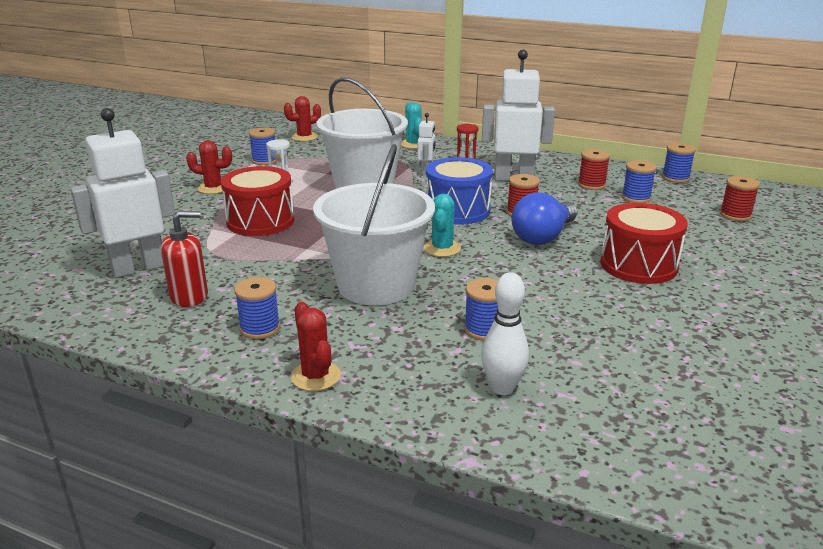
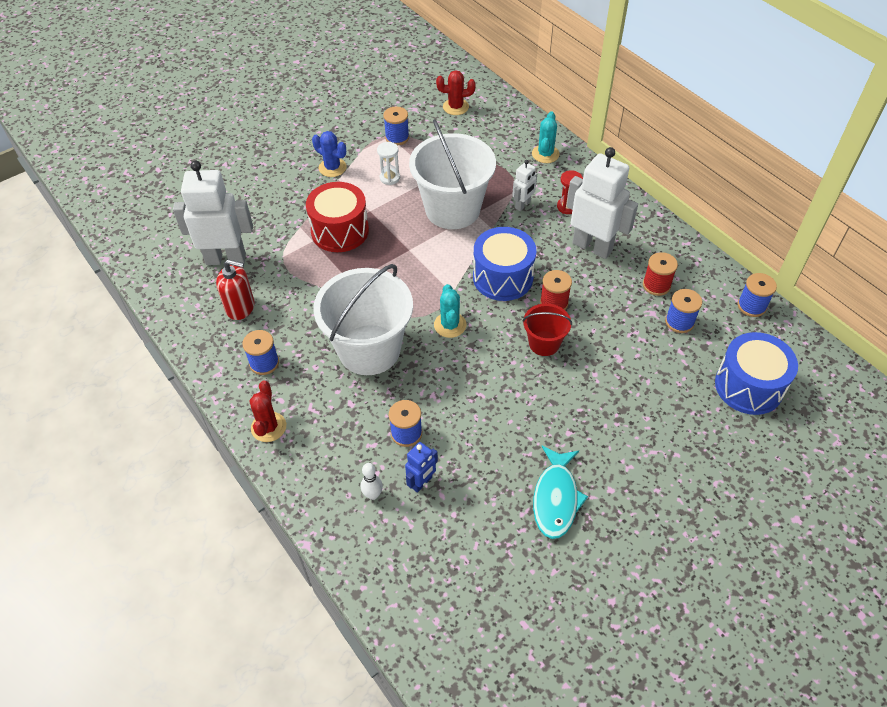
camera: 30 degrees right, 25 degrees up
(213, 188) = (332, 168): red cactus -> blue cactus
(442, 248) = (450, 325): turquoise cactus -> turquoise cactus turned 45 degrees counterclockwise
(502, 388) = (373, 495): white bowling pin -> white bowling pin, size x0.64
(543, 236) = (544, 343): blue light bulb -> red bucket
(544, 360) = (422, 483): none -> blue robot
(638, 265) = (589, 414): red drum -> none
(685, 325) = (556, 498): none -> turquoise fish
(735, 215) = (748, 386): red spool -> blue drum

